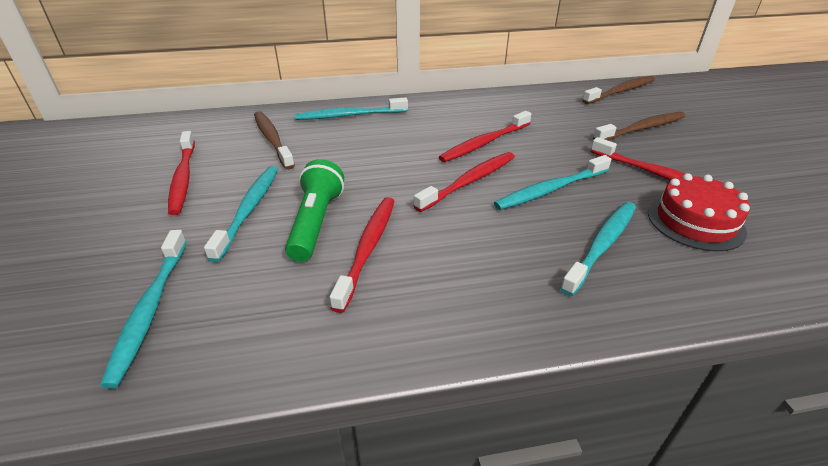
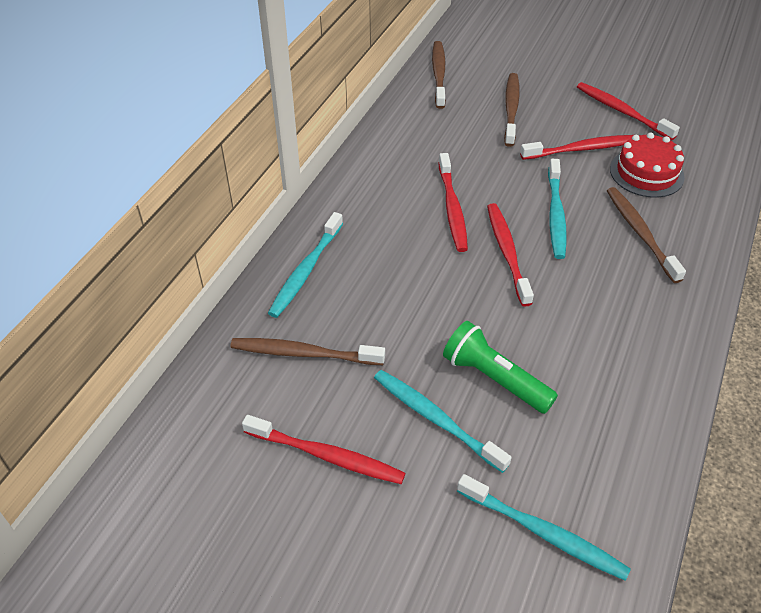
camera: 55 degrees left, 10 degrees up
(368, 248) = (555, 360): red toothbrush -> red toothbrush (621, 111)
(602, 245) = (640, 233): turquoise toothbrush -> brown toothbrush

